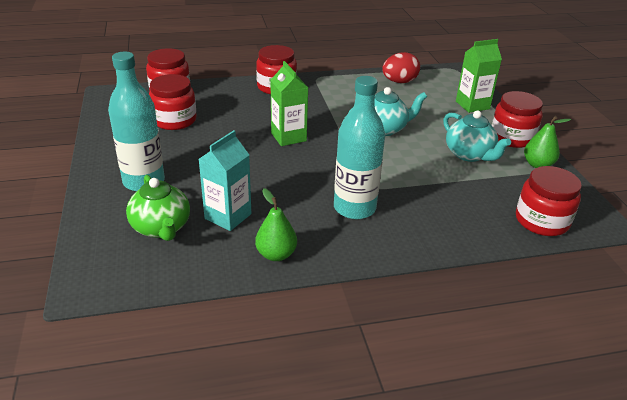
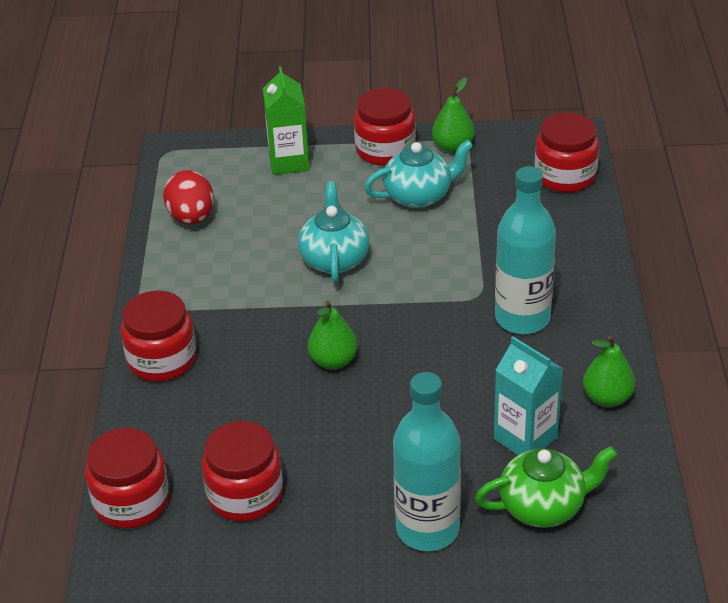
camera: 75 degrees left, 5 degrees up
(288, 137) = (333, 361): green carton -> green pear

